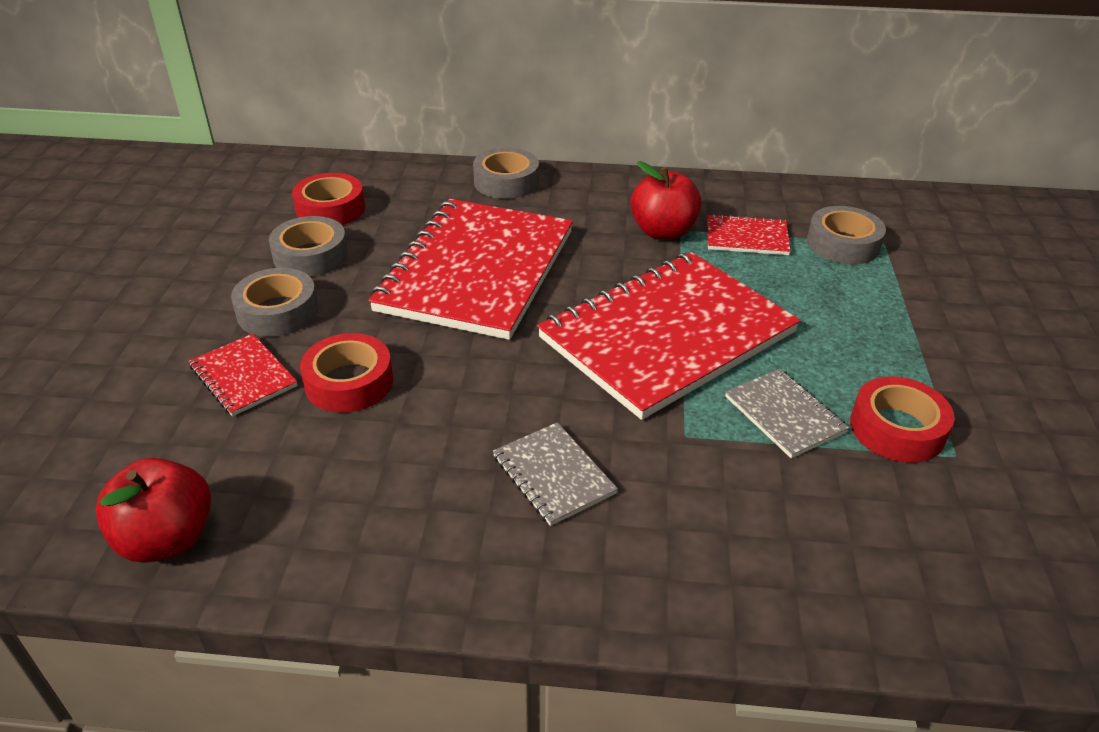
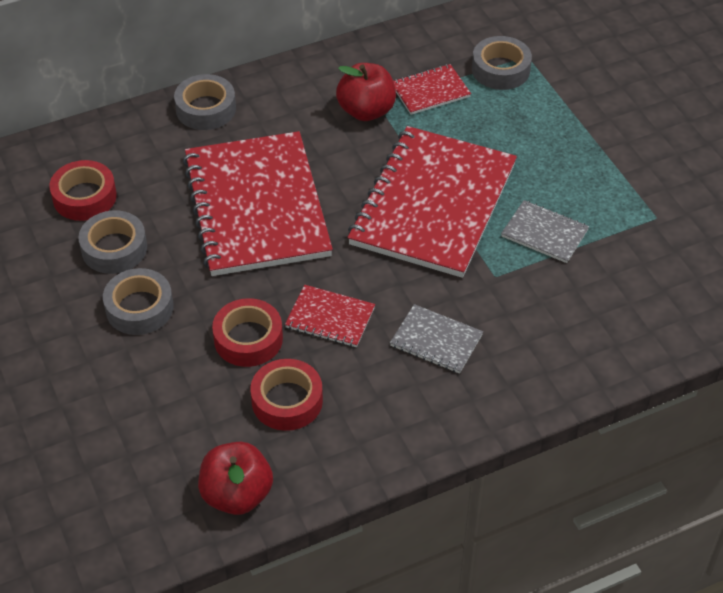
camera: 30 degrees left, 10 degrees up
(243, 376) = (169, 369): red notebook -> red notebook (330, 318)
(897, 429) = (615, 213): red tape -> red tape (287, 401)

